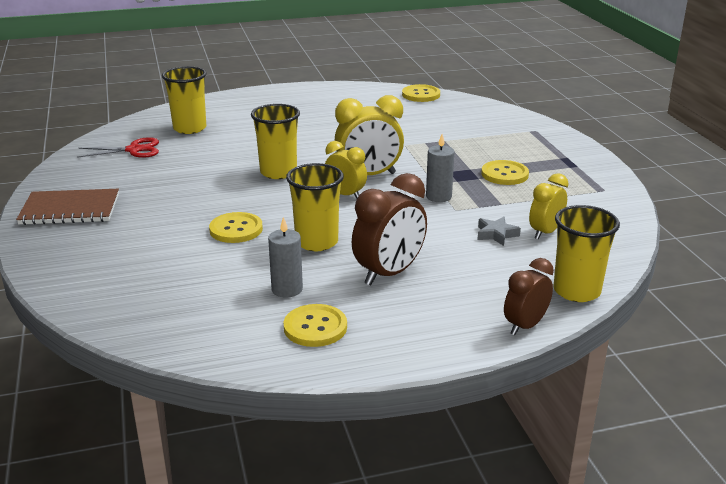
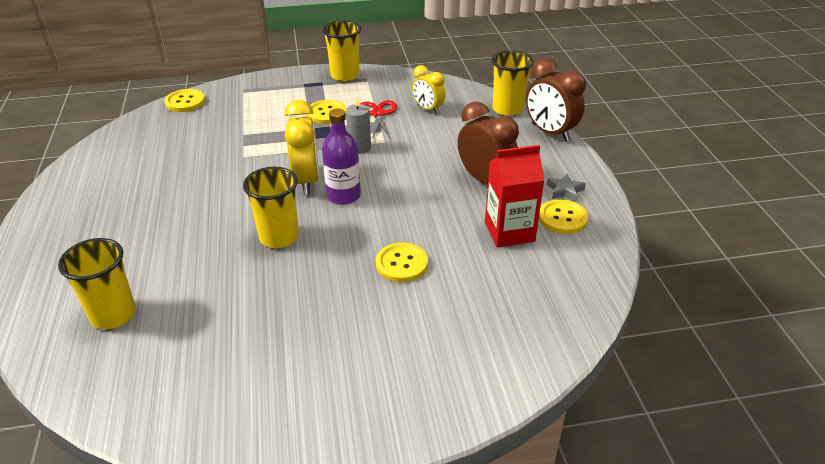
camera: 85 degrees left, 10 degrees up
(70, 209) = (329, 407): brown notebook -> none
(134, 150) = (162, 365): red scissors -> red scissors (378, 114)
(287, 289) = (509, 232): grey candle -> red carton
(317, 242) = (432, 215): yellow cup -> yellow cup (345, 75)
(345, 195) = (343, 196): yellow clock -> purple bottle
(421, 95) = (117, 137): yellow button -> yellow button (185, 102)
(496, 234) = (428, 129): grey star -> grey star (564, 190)
(525, 326) = (550, 132): brown clock -> brown clock, size x1.57

